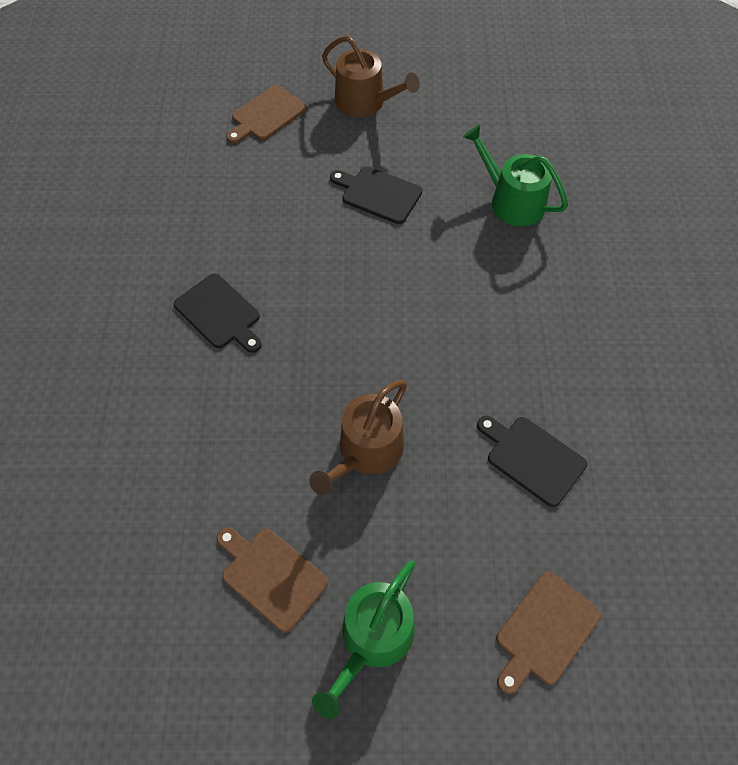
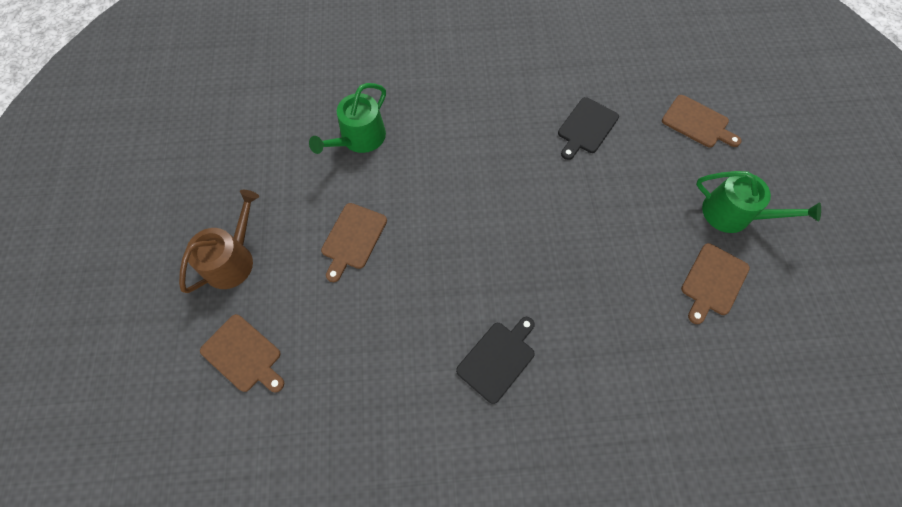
camera: 95 degrees left, 5 degrees up
(366, 451) = (604, 228): brown watering can -> none
(378, 194) = (353, 238): black cutting board -> brown cutting board

